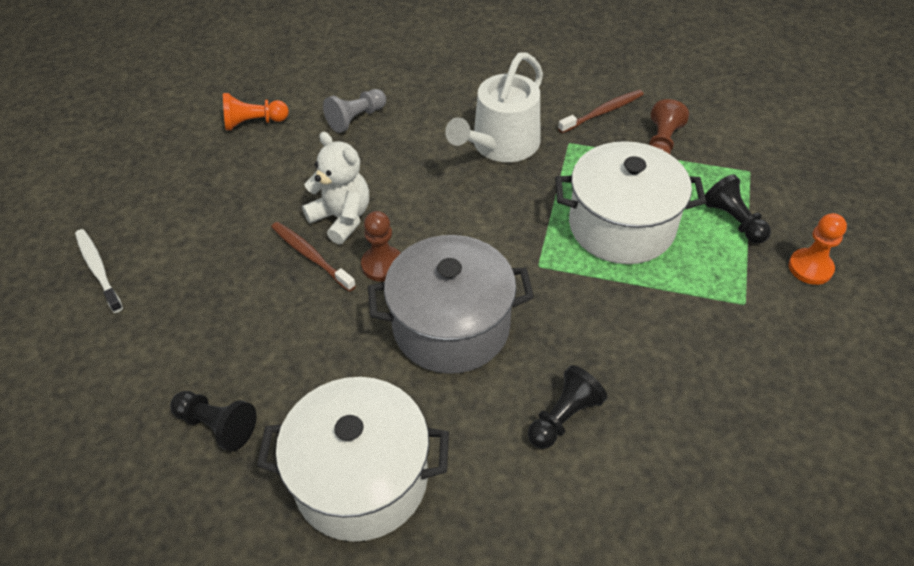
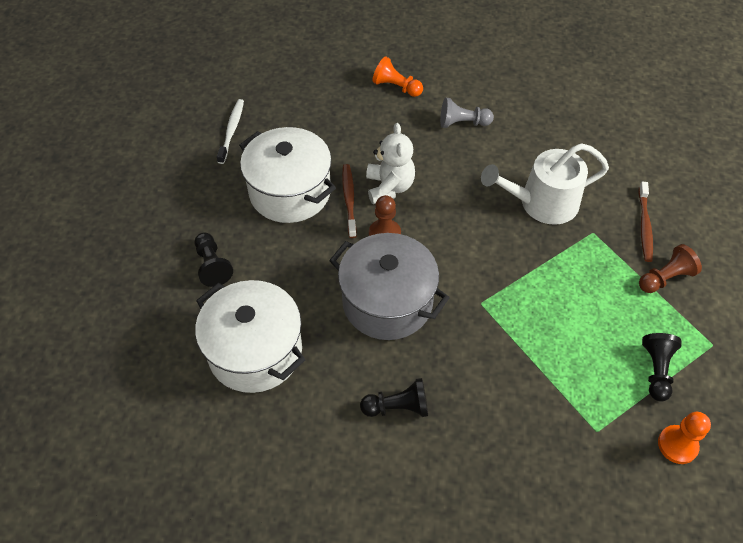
camera: 40 degrees right, 5 degrees up
(603, 112) = (644, 226): brown toothbrush -> brown toothbrush turned 90 degrees clockwise
(621, 226) = (566, 316): white pot -> white pot (290, 192)

